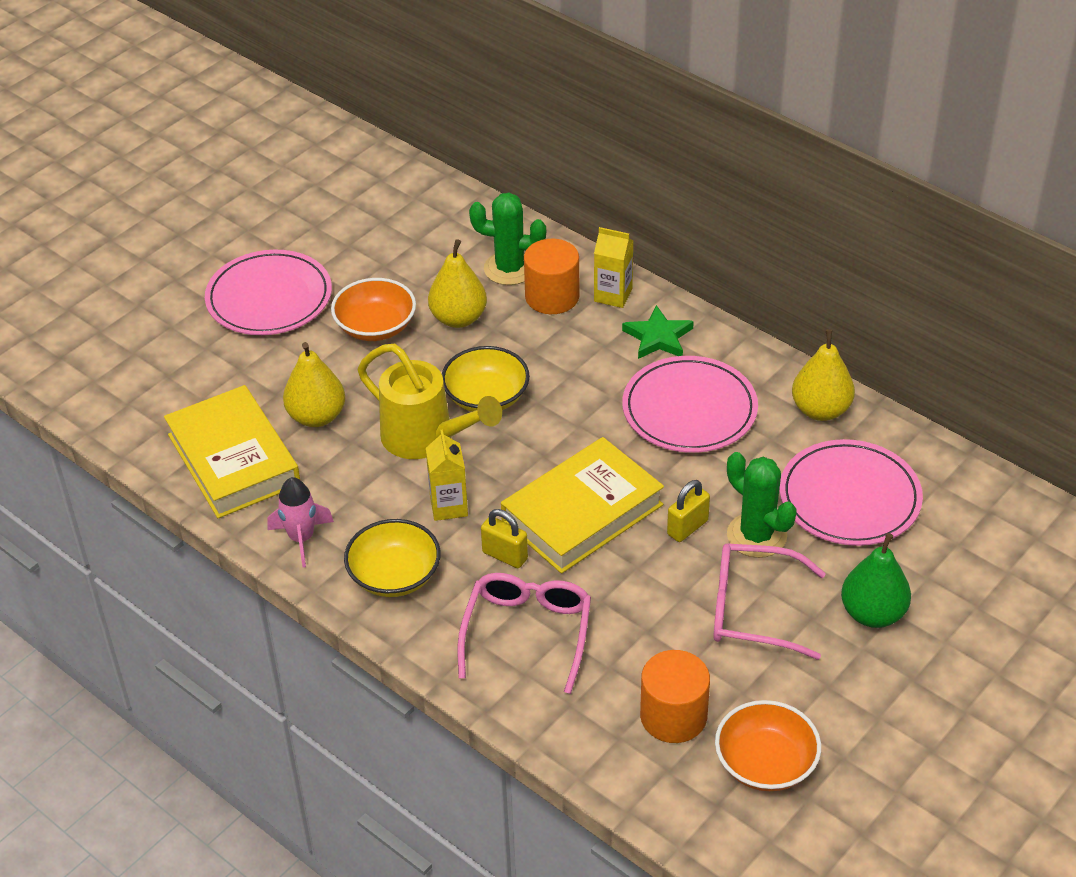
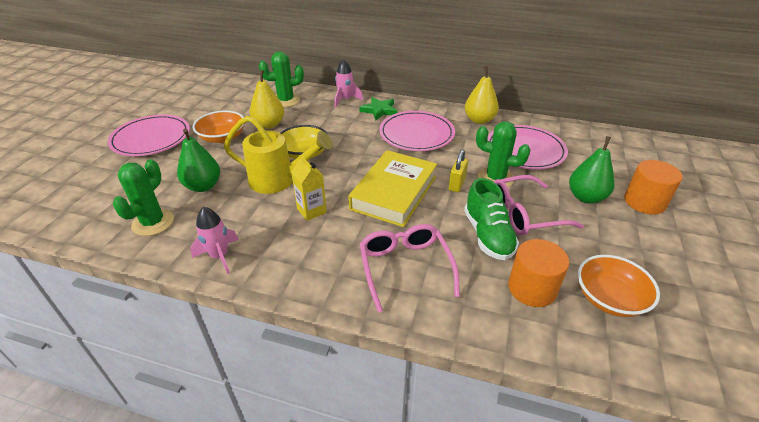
camera: 25 degrees left, 5 degrees down
(234, 459) = (153, 222): yellow book -> green cactus
(316, 416) = (203, 186): yellow pear -> green pear
(394, 575) = (296, 260): yellow bowl -> none
(505, 555) = (362, 227): yellow padlock -> none
(552, 297) = (315, 106): orange cylinder -> orange cylinder (644, 202)
(613, 295) = (345, 100): yellow carton -> pink rocket
(671, 625) = (488, 235): none -> green shoe

